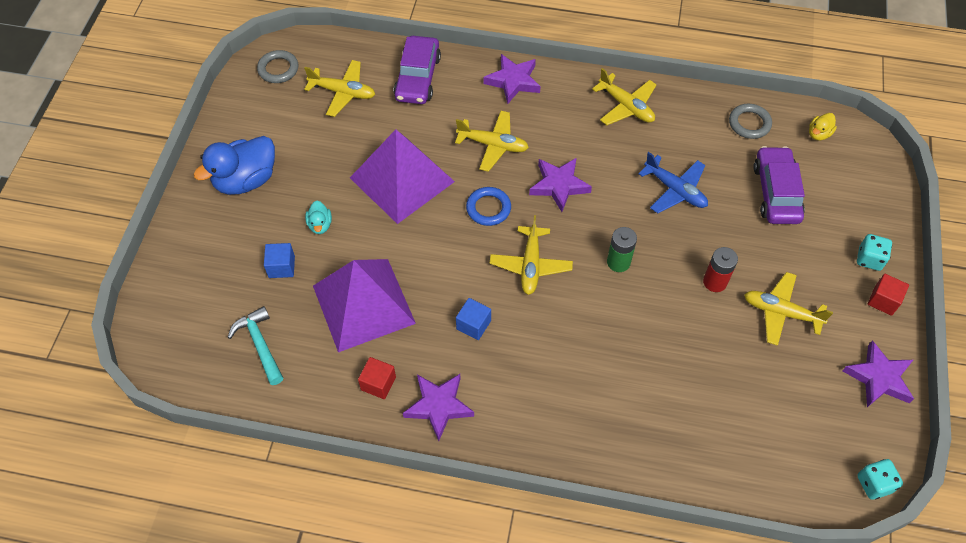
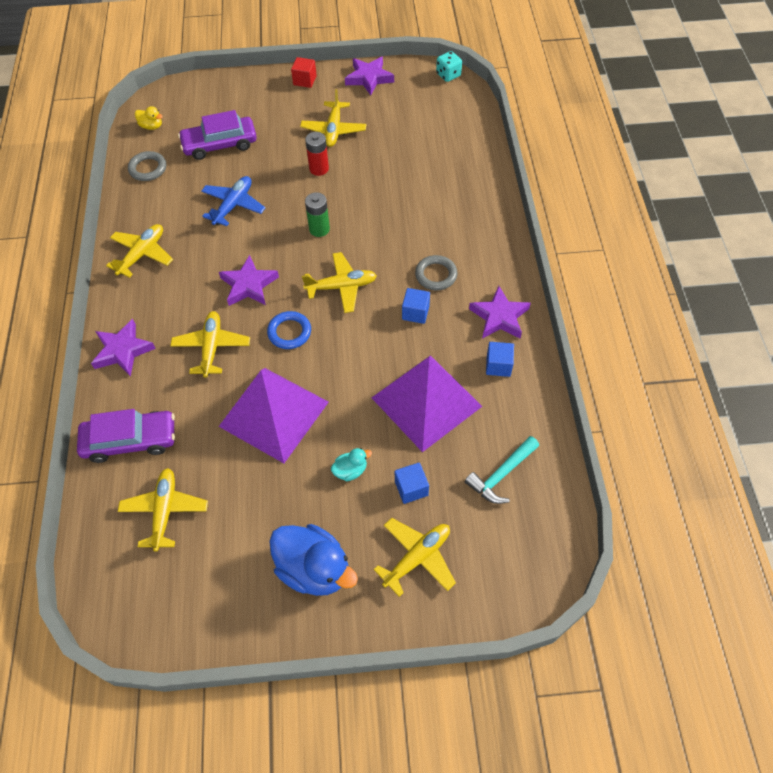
camera: 105 degrees left, 0 degrees up
(218, 254) = (417, 557): none -> yellow plane
(278, 69) = (138, 600): grey ring -> grey ring (436, 275)
(378, 383) = (498, 365): red cube -> blue cube
(869, 259) = (270, 89): turquoise dice -> none

